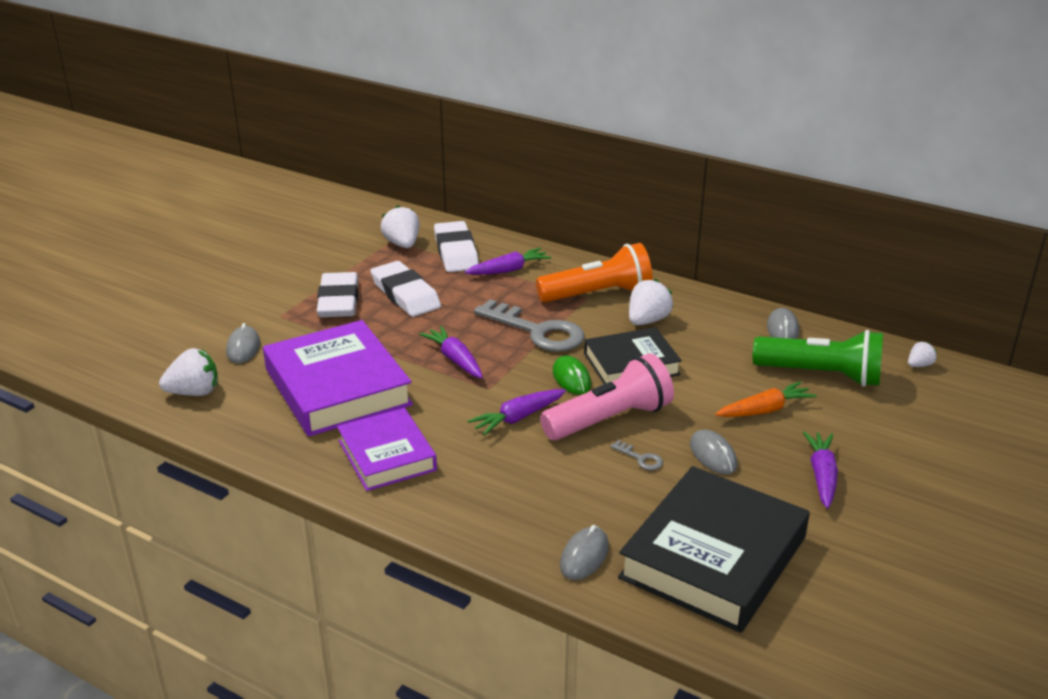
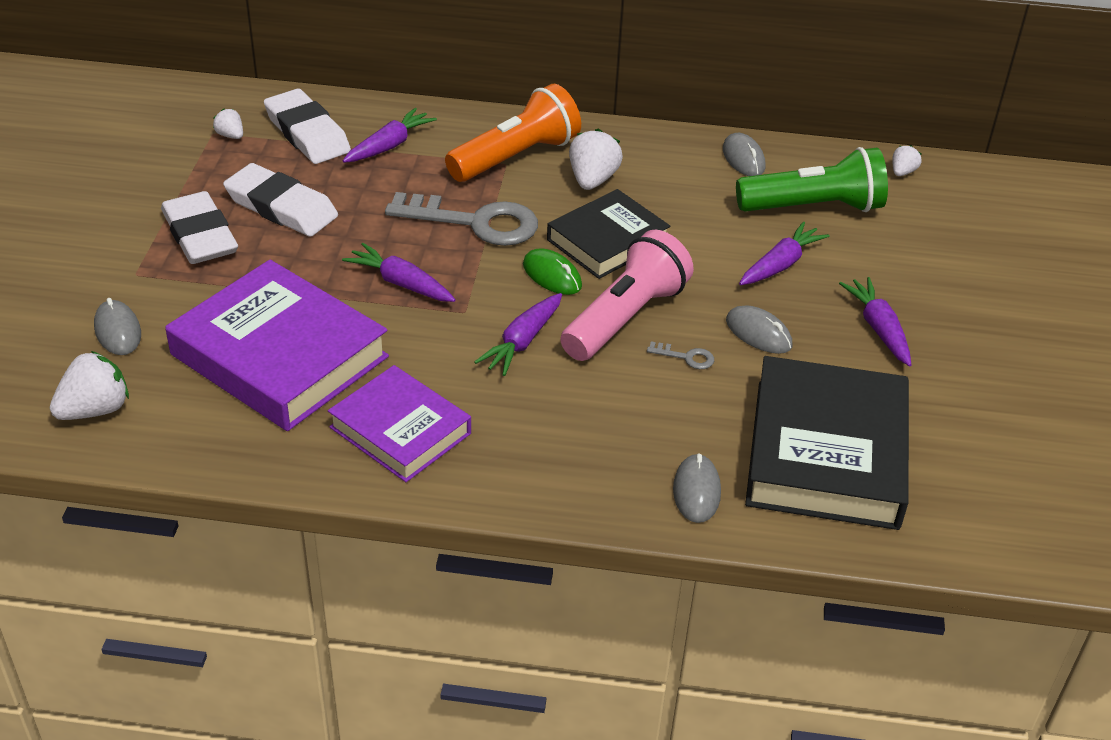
camera: 25 degrees left, 10 degrees up
(402, 244) = (230, 135): white strawberry -> white strawberry, size x0.55
(764, 410) = (780, 264): orange carrot -> purple carrot

